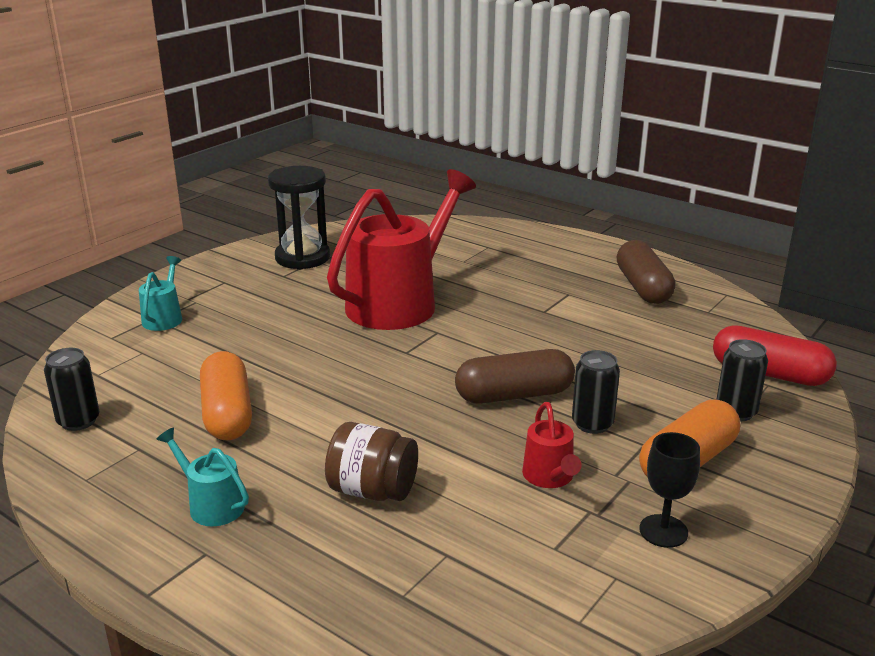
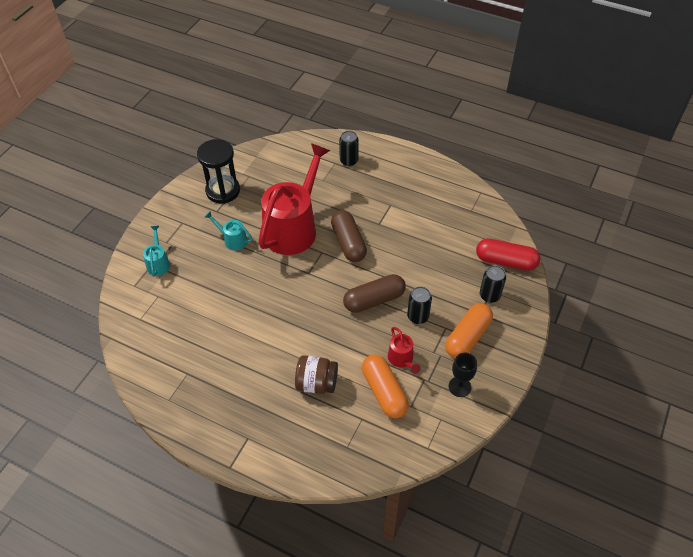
camera: 10 degrees left, 25 degrees up
(78, 421) = (146, 358): black can -> black can (349, 161)
(211, 505) = (239, 406): turquoise watering can -> turquoise watering can (232, 240)
(227, 413) = (225, 339): orange capsule -> orange capsule (384, 392)
(643, 287) = (432, 192): brown capsule -> brown capsule (348, 243)

